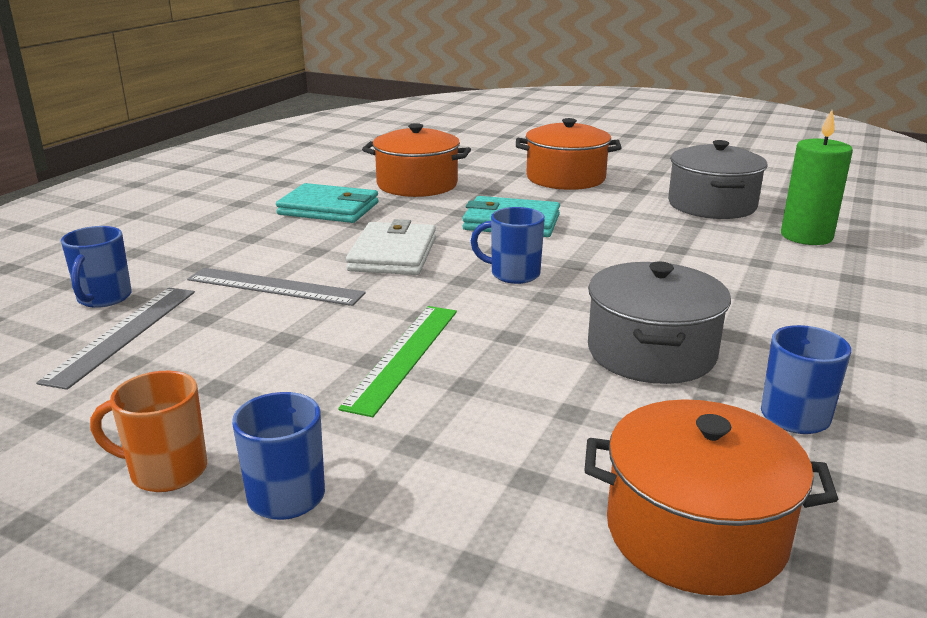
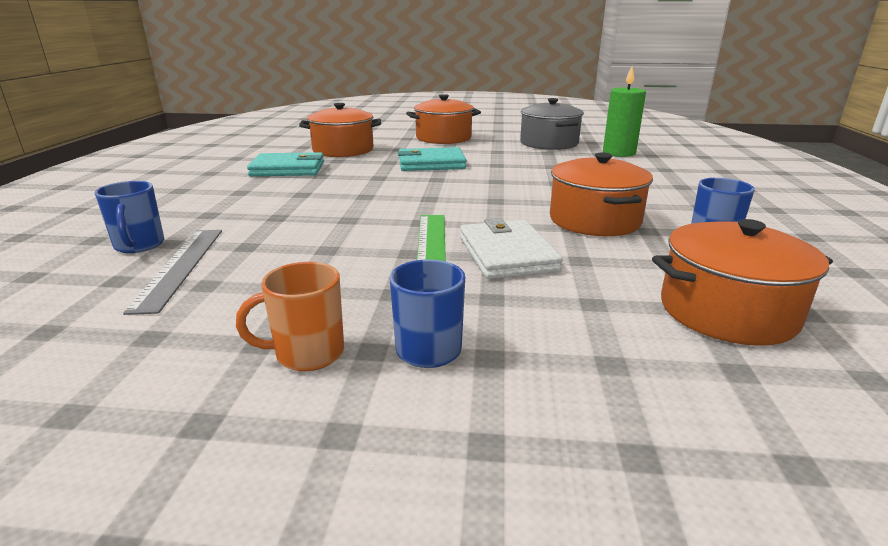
camera: 20 degrees left, 0 degrees up
(275, 286) = (288, 219): grey ruler -> none
(393, 254) = (364, 190): white wallet -> white wallet (507, 254)
(513, 274) = (462, 191): blue mug -> none
(651, 352) = (594, 220): grey pot -> orange pot

